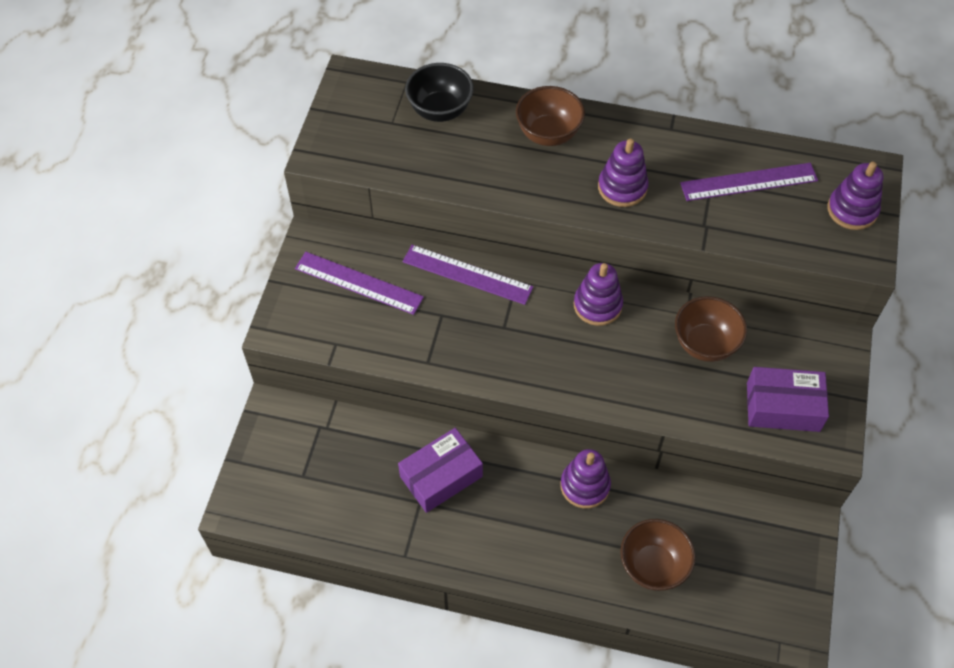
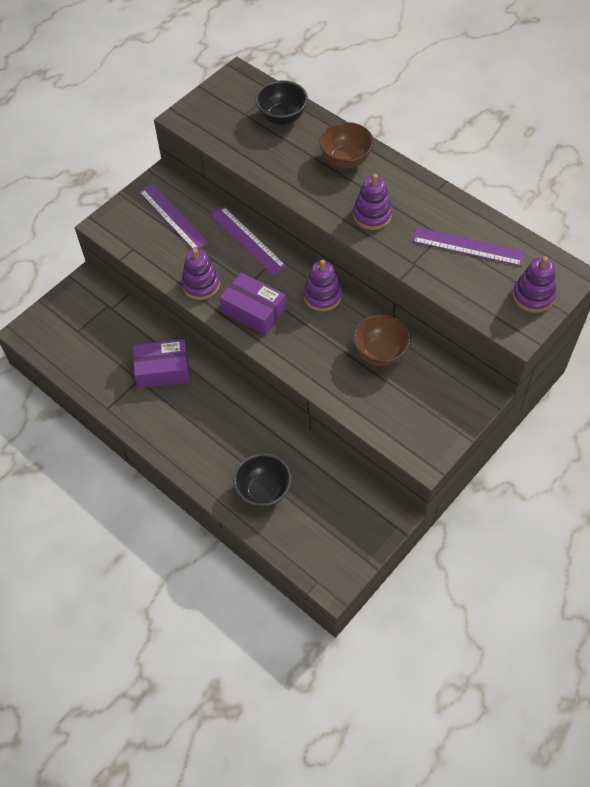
camera: 30 degrees right, 0 degrees up
(585, 486) = (253, 419): purple stacking toy -> purple stacking toy (201, 285)
(653, 566) = (263, 491): brown bowl -> black bowl
(783, 407) = (406, 418): purple box -> purple box (254, 311)

